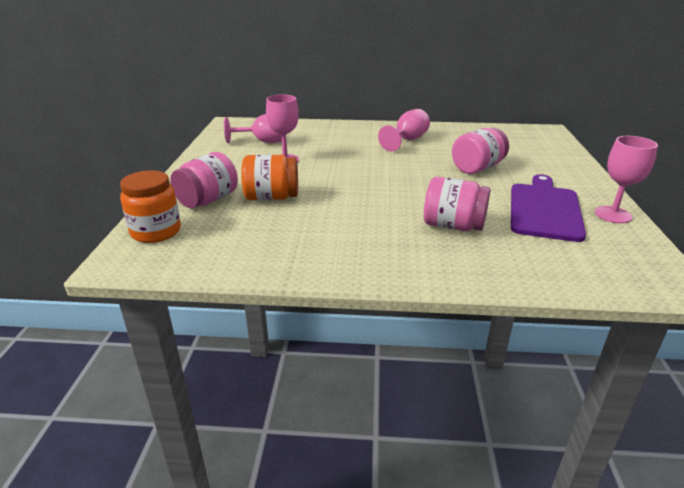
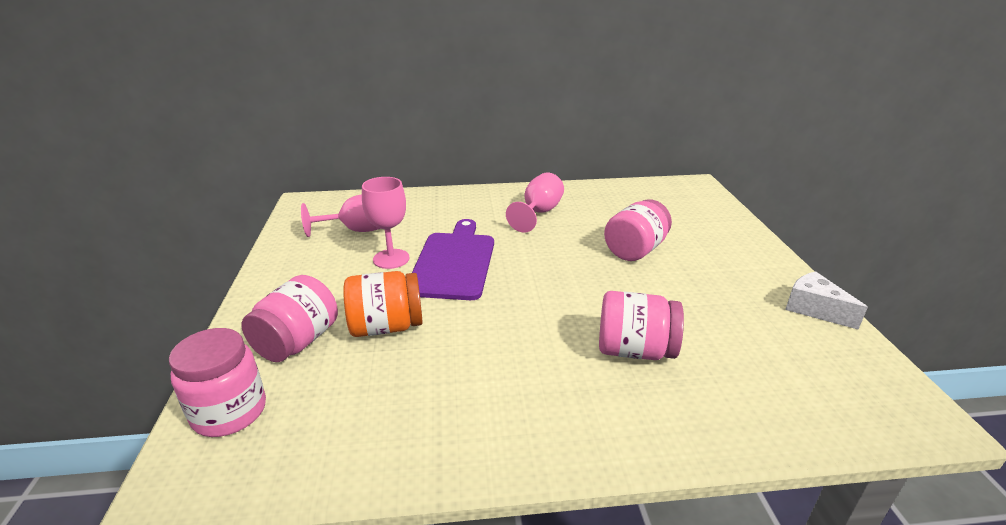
camera: 10 degrees left, 0 degrees up
(156, 232) = (229, 412): orange jar -> pink jar
(544, 209) = (734, 309): purple cutting board -> purple cutting board (454, 262)
(613, 215) = (814, 309): pink goblet -> white cheese

